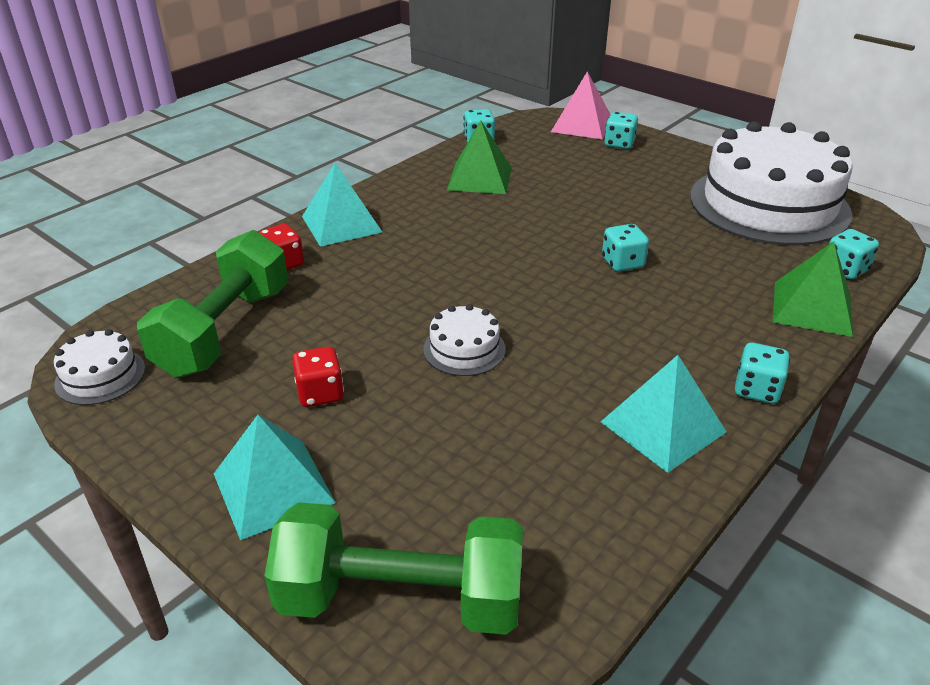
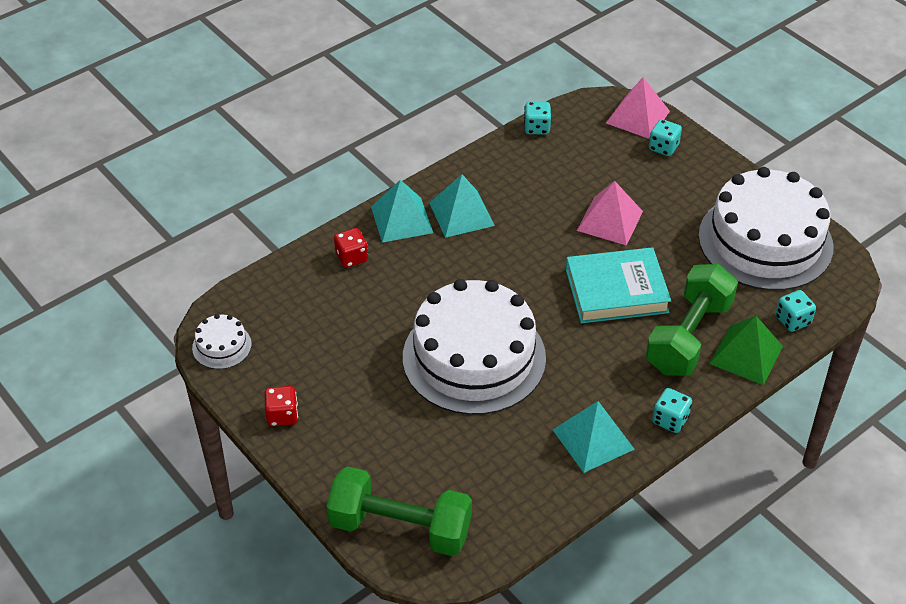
camera: 10 degrees right, 10 degrees up
(225, 331) = (306, 318): green dumbbell -> green dumbbell (688, 336)
(273, 488) = (332, 447): turquoise pyramid -> turquoise pyramid (461, 214)
(320, 393) = (368, 381): red dice -> red dice (282, 415)
(464, 349) = (474, 357): white cake -> white cake, size x2.42
(480, 178) = (526, 178): green pyramid -> none
(587, 203) = (610, 221): none -> pink pyramid
(622, 263) = (616, 291): turquoise dice -> turquoise book

